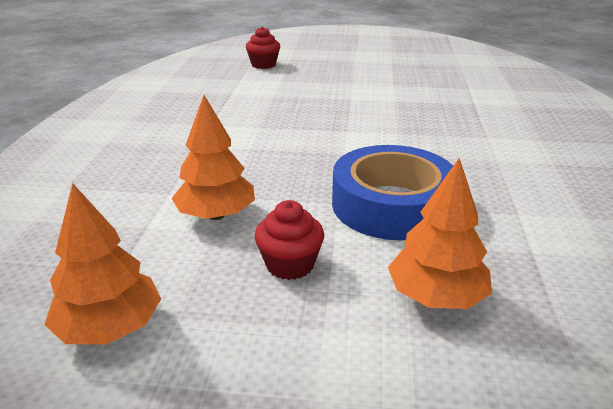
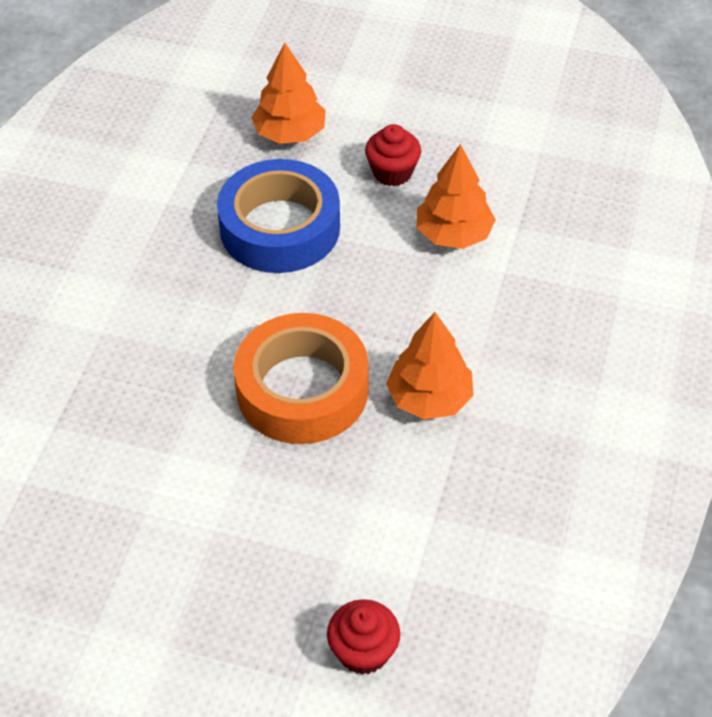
camera: 170 degrees left, 20 degrees up
(110, 327) = (525, 137): orange tree -> orange tree (429, 398)
(326, 125) = (302, 389): none -> orange tape

